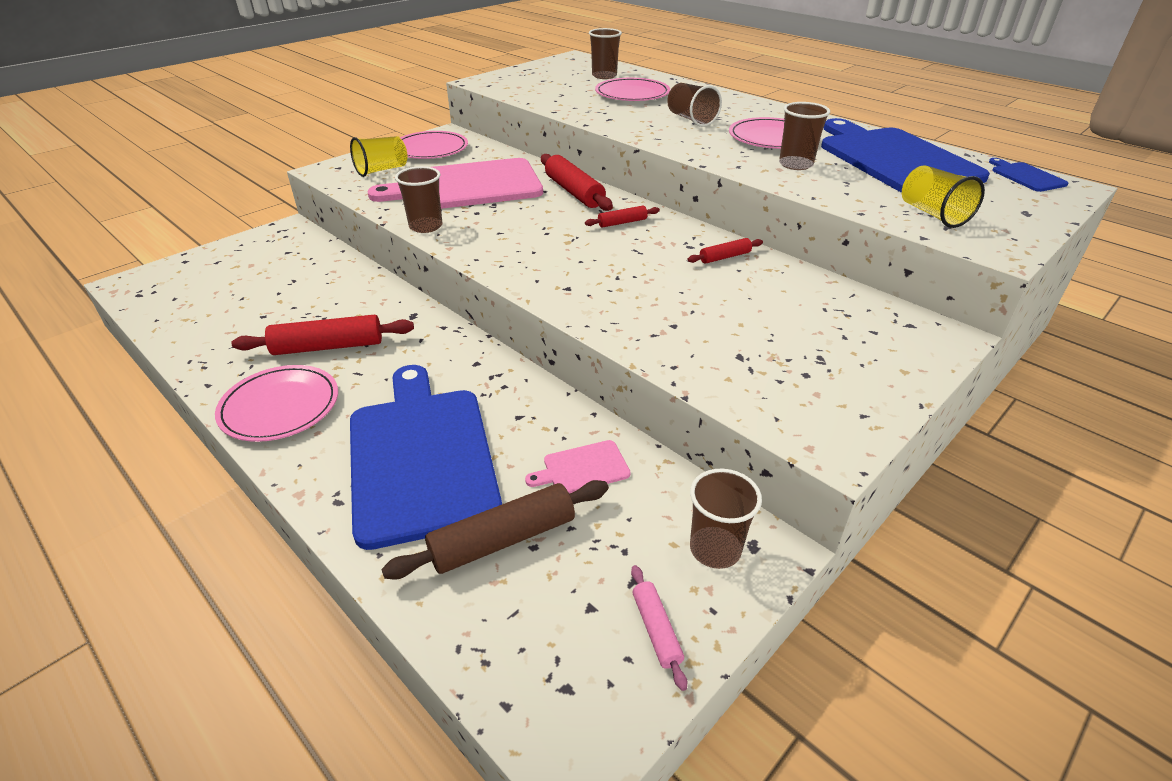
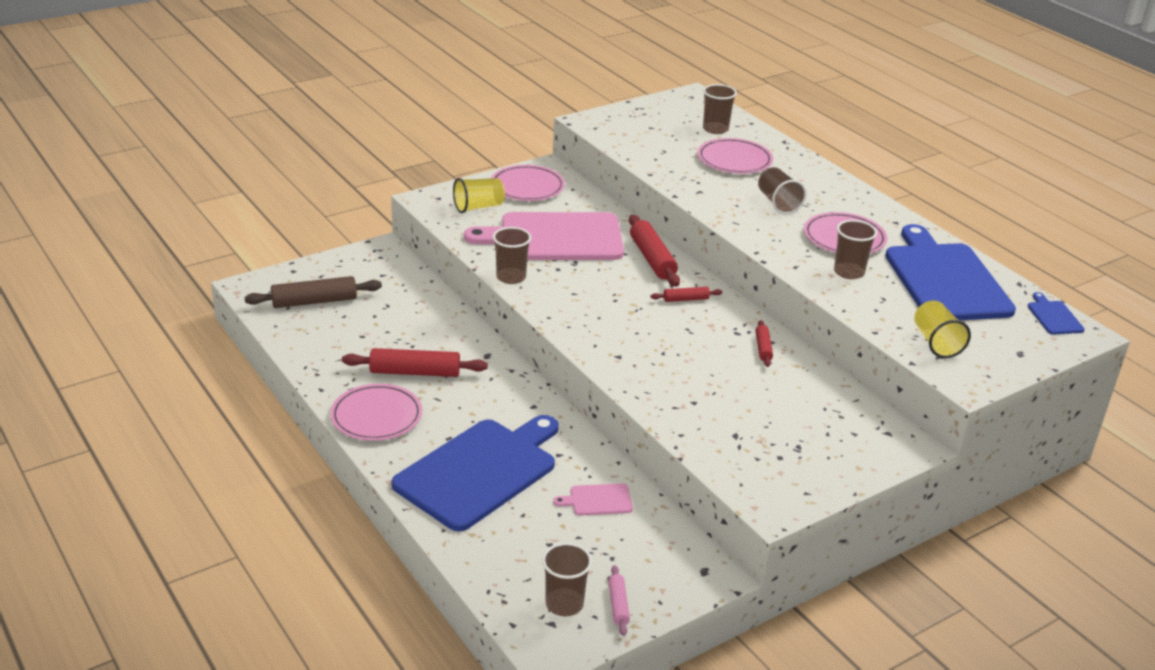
camera: 10 degrees right, 5 degrees down
(421, 457) = (479, 471): blue cutting board -> blue cutting board turned 45 degrees clockwise
(503, 540) = (529, 536): brown rolling pin -> brown rolling pin (314, 301)
(715, 549) = (676, 568): brown cup -> brown cup (564, 604)
(725, 257) = (763, 348): red rolling pin -> red rolling pin turned 75 degrees counterclockwise

